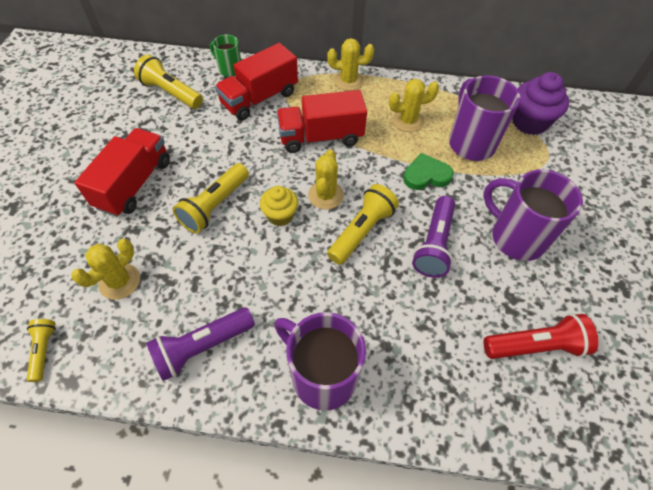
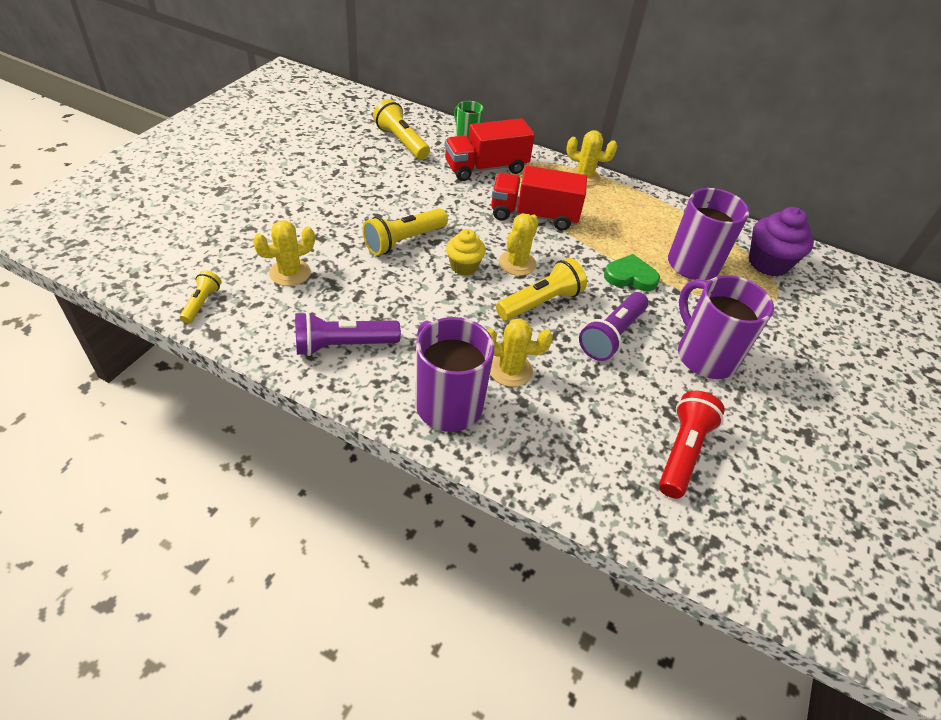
camera: 15 degrees right, 10 degrees down
(134, 184) = (336, 203): red truck -> none
(408, 121) = (632, 226): yellow cactus -> yellow cactus (510, 370)
(535, 345) = (682, 452): red flashlight -> red flashlight turned 75 degrees counterclockwise

